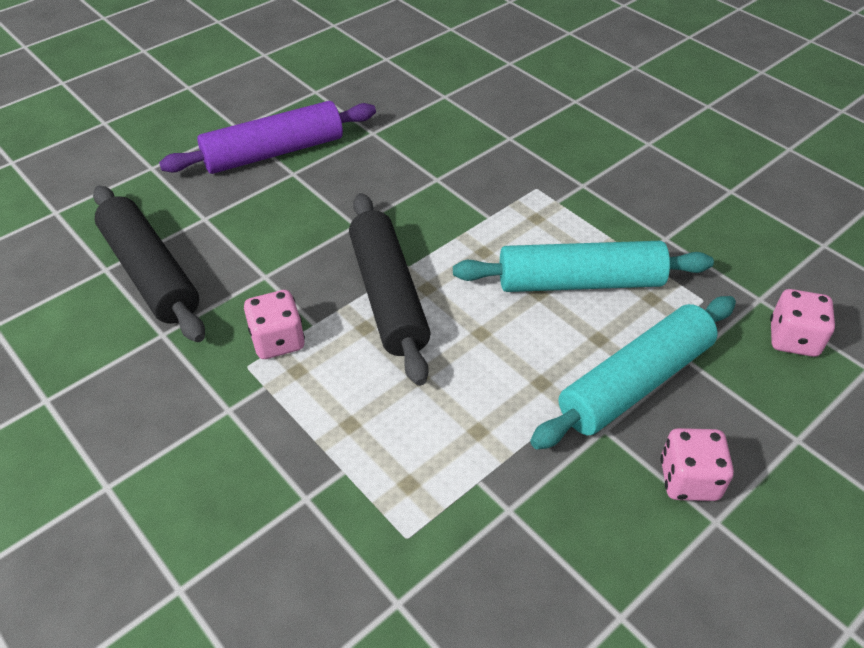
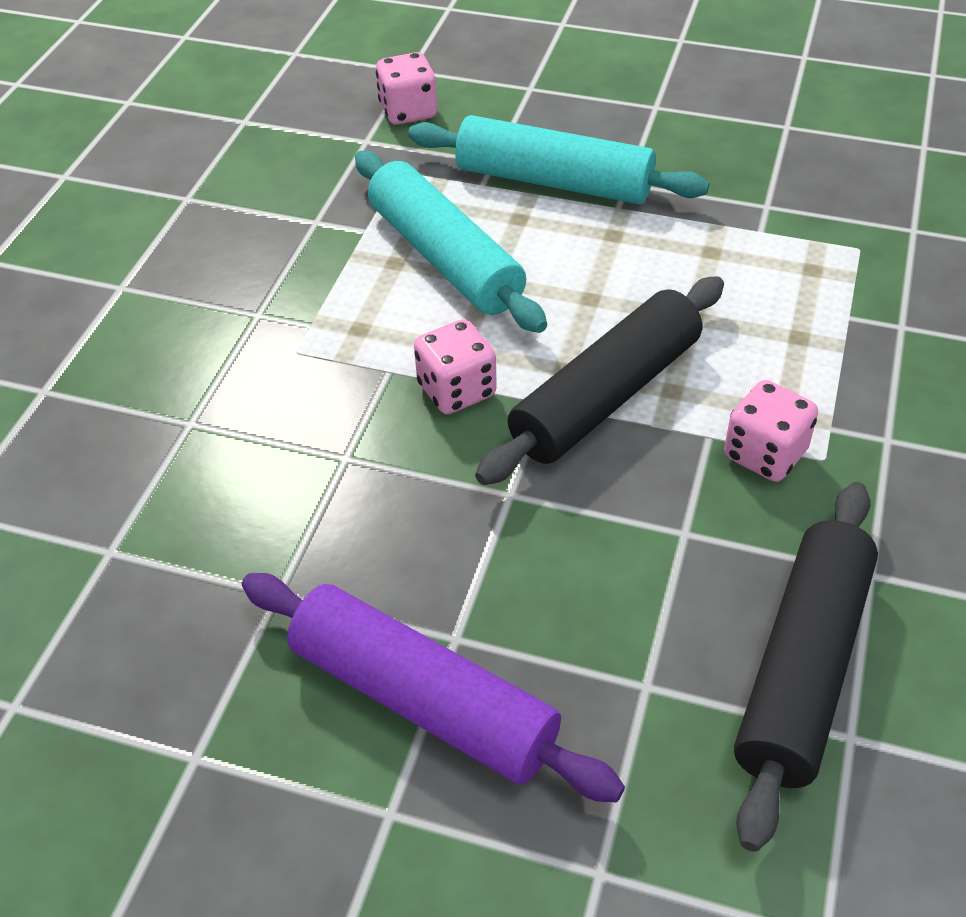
camera: 120 degrees left, 0 degrees up
(688, 479) = (631, 127): pink dice -> pink dice (456, 390)

